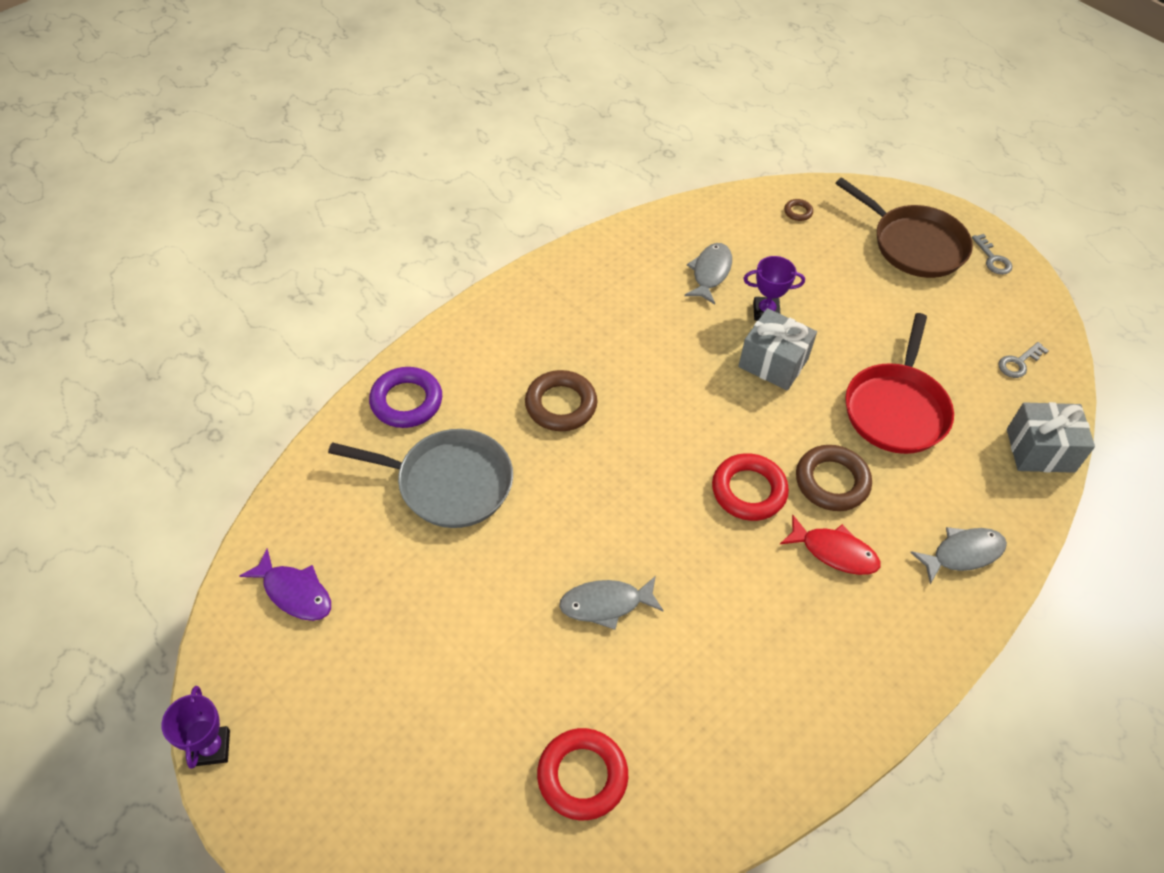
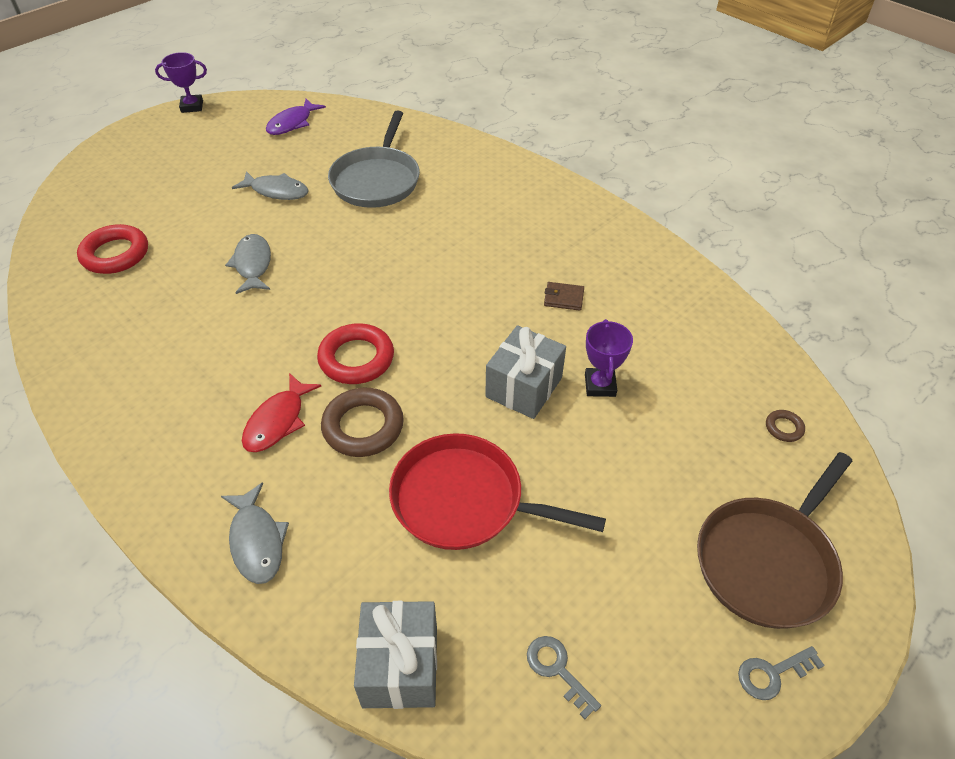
camera: 90 degrees right, 5 degrees down
(406, 401) = (456, 155): purple ring -> none
(561, 405) = (457, 235): brown ring -> none
(659, 325) = (563, 298): none -> brown wallet
(710, 273) = (650, 340): grey fish -> grey fish (277, 191)

